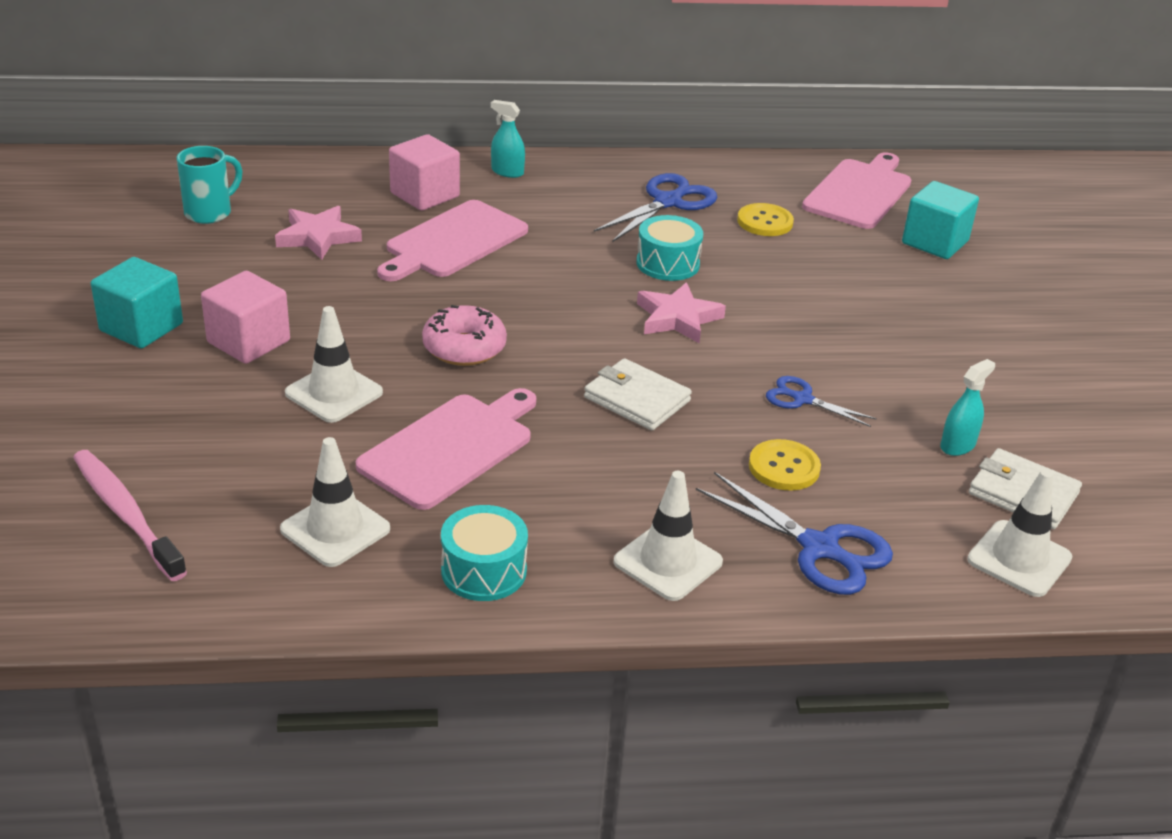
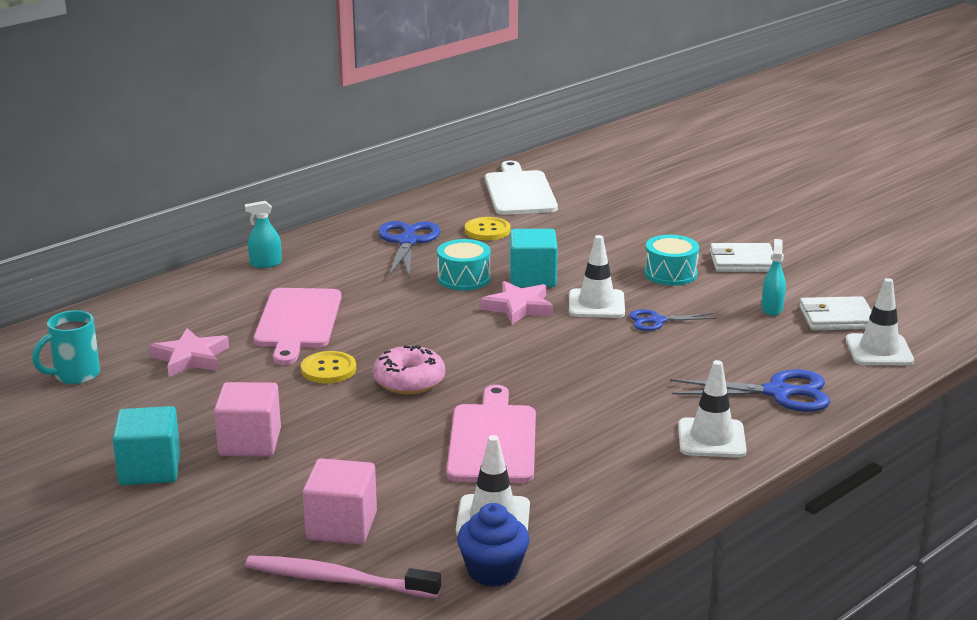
camera: 35 degrees left, 10 degrees down
(210, 212) = (75, 375): turquoise mug -> turquoise mug turned 135 degrees counterclockwise
(258, 583) = (493, 571): none -> blue cupcake
(334, 393) = (364, 445): white traffic cone -> white traffic cone (596, 304)
(425, 195) = (228, 300): pink cube -> pink cube (341, 526)
(484, 571) = (618, 494): turquoise drum -> turquoise drum (670, 273)
(637, 399) = (563, 362): white wallet -> white wallet (742, 262)
(784, 467) = (700, 361): yellow button -> yellow button (328, 369)
(859, 192) = (519, 191): pink cutting board -> white cutting board
(935, 242) = (605, 204): turquoise cube -> turquoise cube (532, 278)

